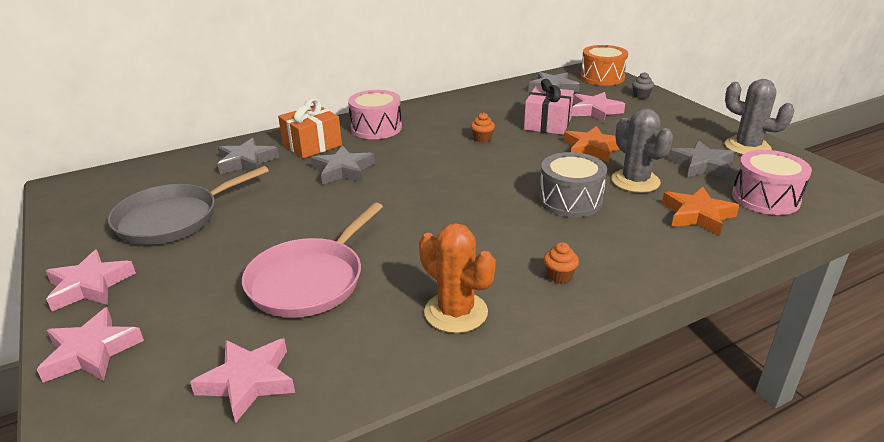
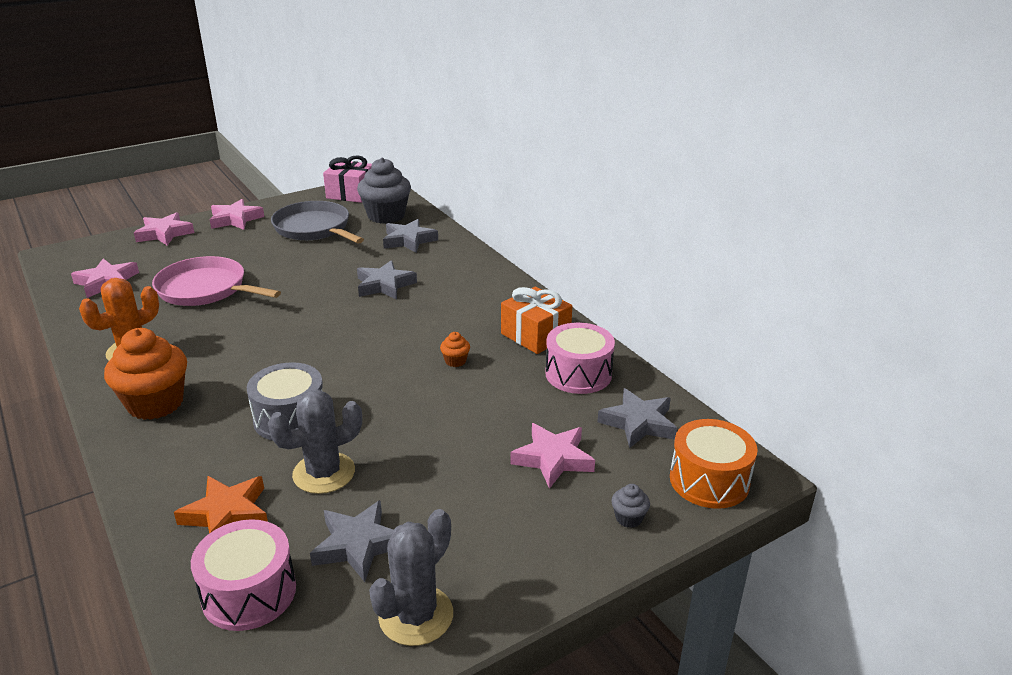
camera: 85 degrees right, 0 degrees up
(171, 176) = (386, 216): none -> grey cupcake
(312, 145) = (442, 265): orange gift -> orange gift (535, 335)
(376, 128) = (484, 294): pink drum -> pink drum (578, 374)
(547, 124) = (502, 412): pink gift -> pink gift (351, 193)
(559, 276) = (155, 403): orange cupcake -> orange cupcake, size x2.36
(592, 149) = (420, 445): orange star -> none

